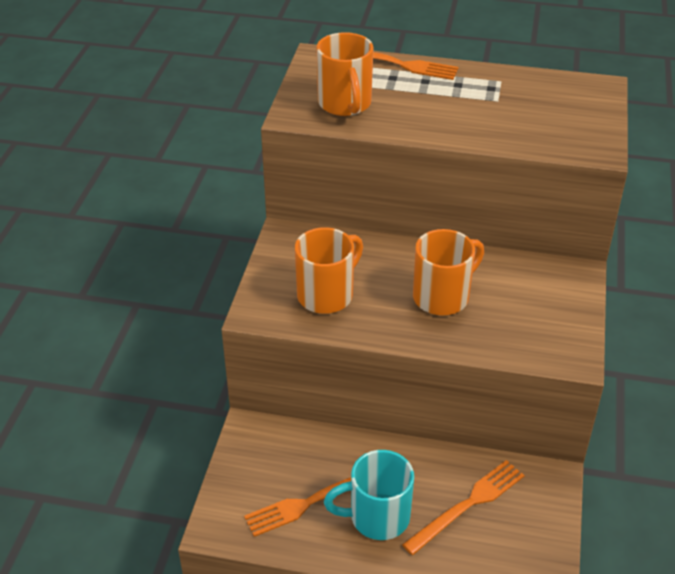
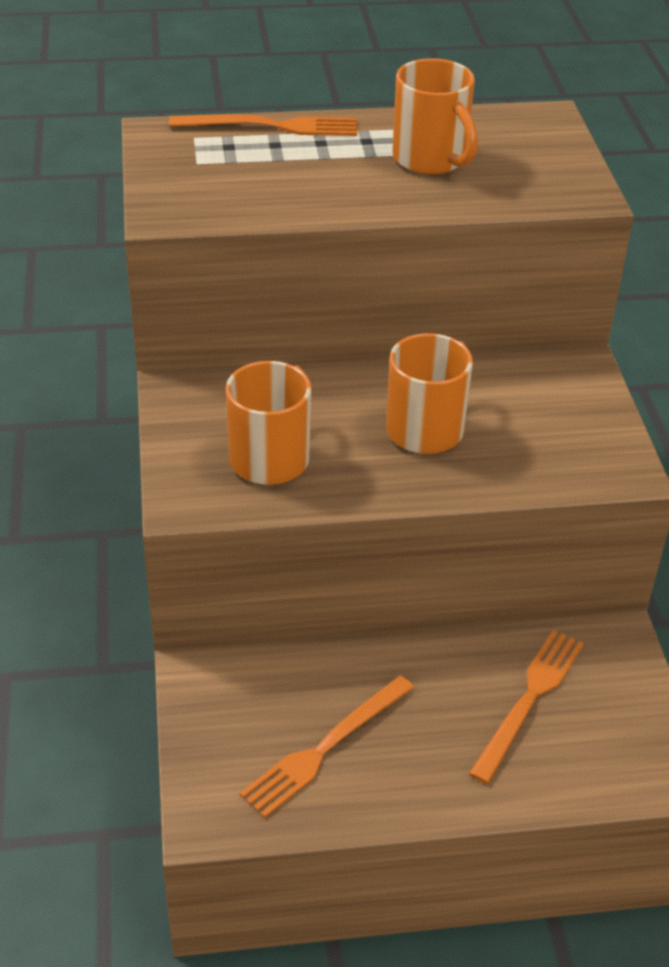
camera: 20 degrees left, 0 degrees up
(345, 104) = (228, 189): orange mug -> orange mug (431, 160)
(377, 517) = (420, 747): turquoise mug -> none

